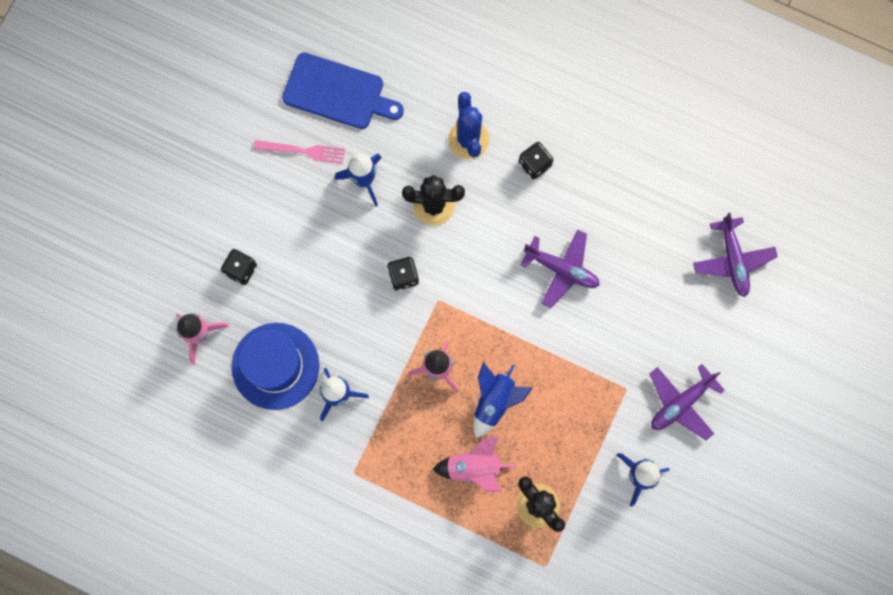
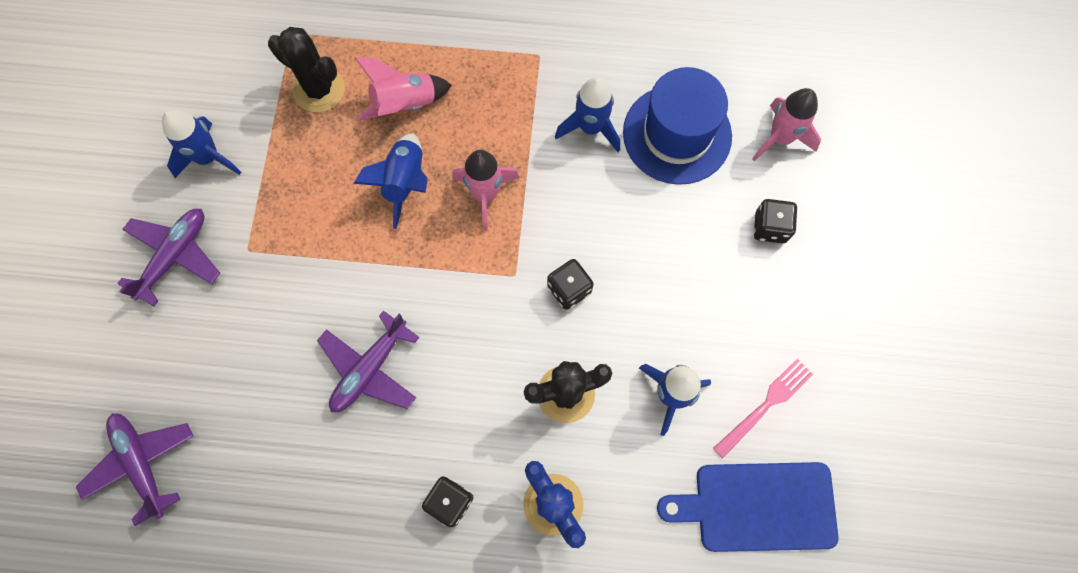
camera: 160 degrees right, 5 degrees down
(303, 151) = (765, 405): pink fork -> pink fork turned 150 degrees clockwise
(561, 269) = (370, 369): purple plane -> purple plane turned 60 degrees counterclockwise

